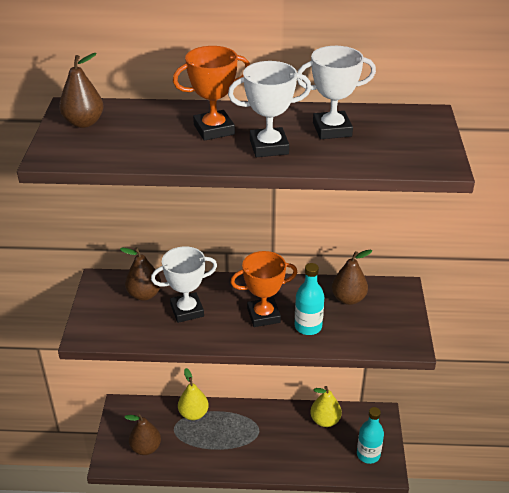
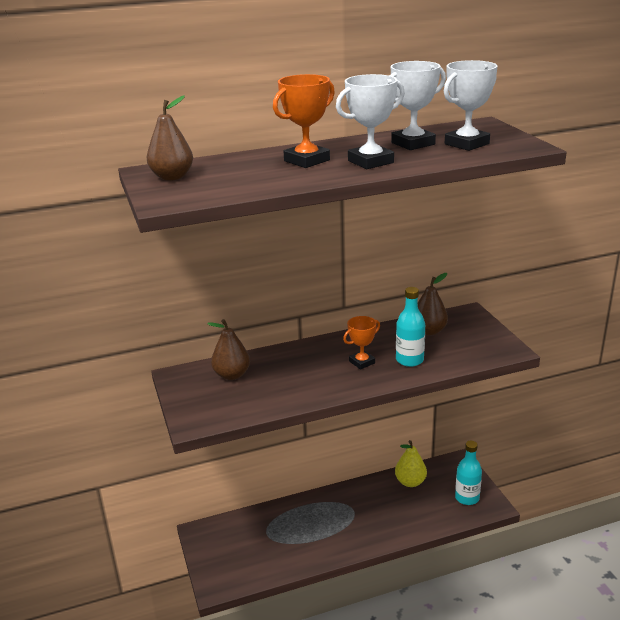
camera: 20 degrees left, 10 degrees down
(146, 448) = (248, 561): brown pear -> none
(187, 310) = (285, 377): white trophy -> white trophy (466, 144)
(193, 413) = (279, 515): yellow pear -> none
(263, 315) = (362, 362): orange trophy -> orange trophy, size x0.66

